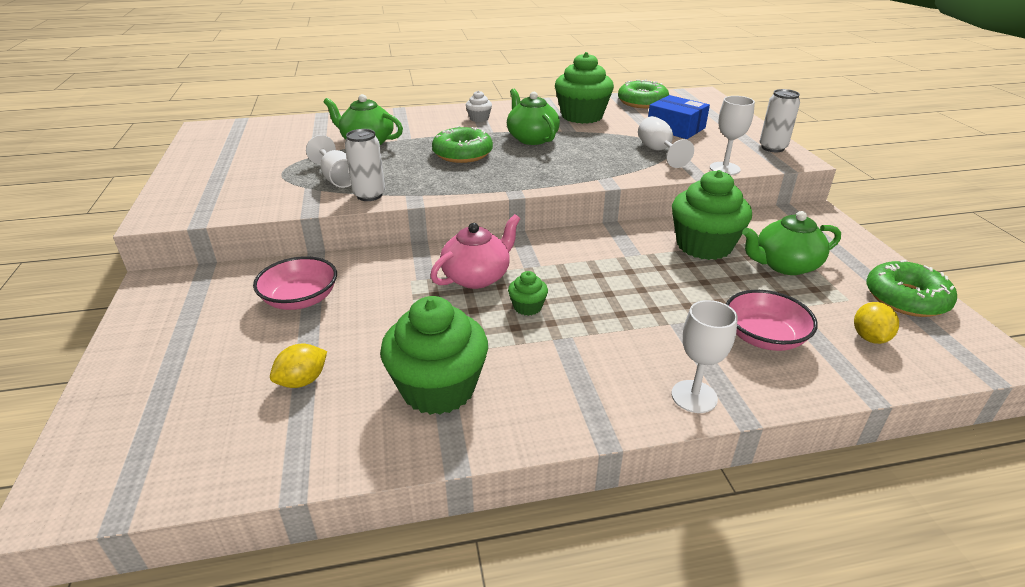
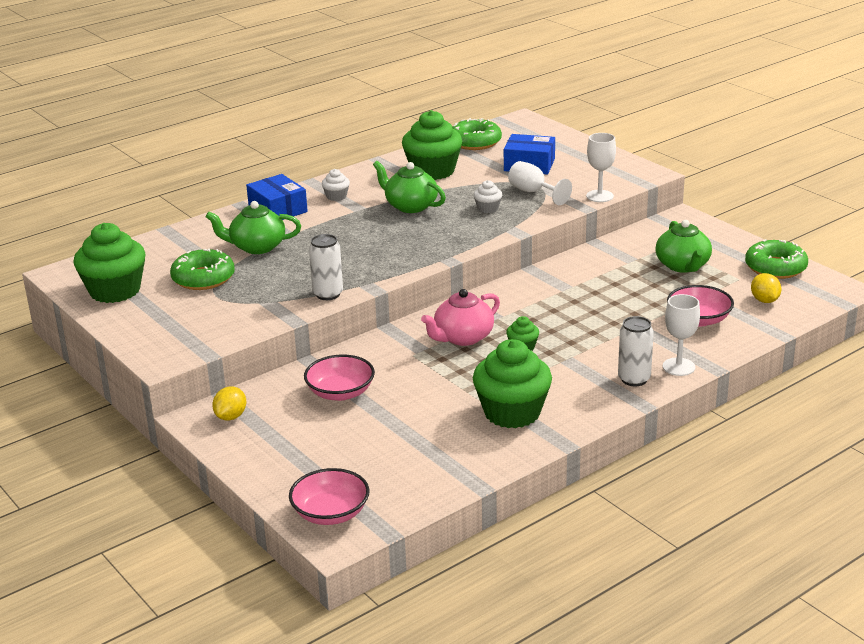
camera: 25 degrees left, 5 degrees down
(104, 453) = (330, 513): none -> pink bowl
(302, 381) = (413, 437): yellow lemon -> yellow lemon (231, 416)
(337, 178) = (278, 288): white goblet -> none
(421, 118) = (278, 209): none -> blue box
(462, 153) = (363, 236): green donut -> green donut (203, 278)
(477, 277) = (462, 337): pink teapot -> pink teapot turned 150 degrees counterclockwise
(600, 155) = (488, 208): none -> white cupcake
(704, 245) = (615, 266): green cupcake -> green cupcake (115, 291)
(772, 148) = (624, 166): white can -> white can (634, 379)
(784, 265) = (683, 266): green teapot -> green teapot turned 60 degrees counterclockwise

